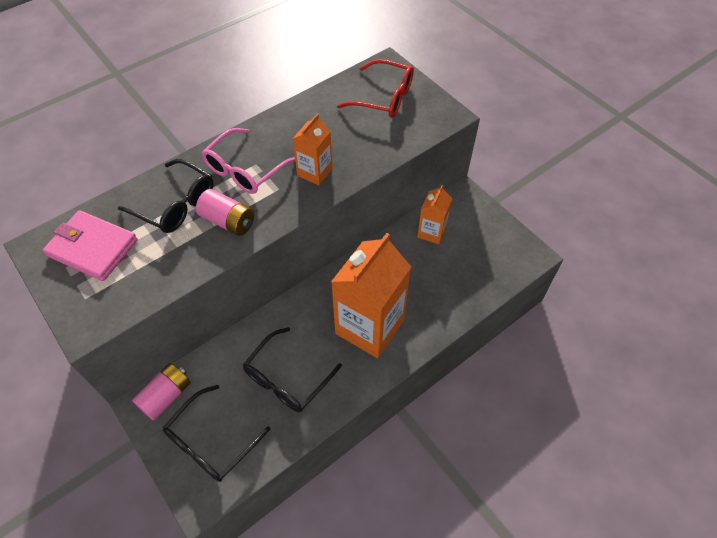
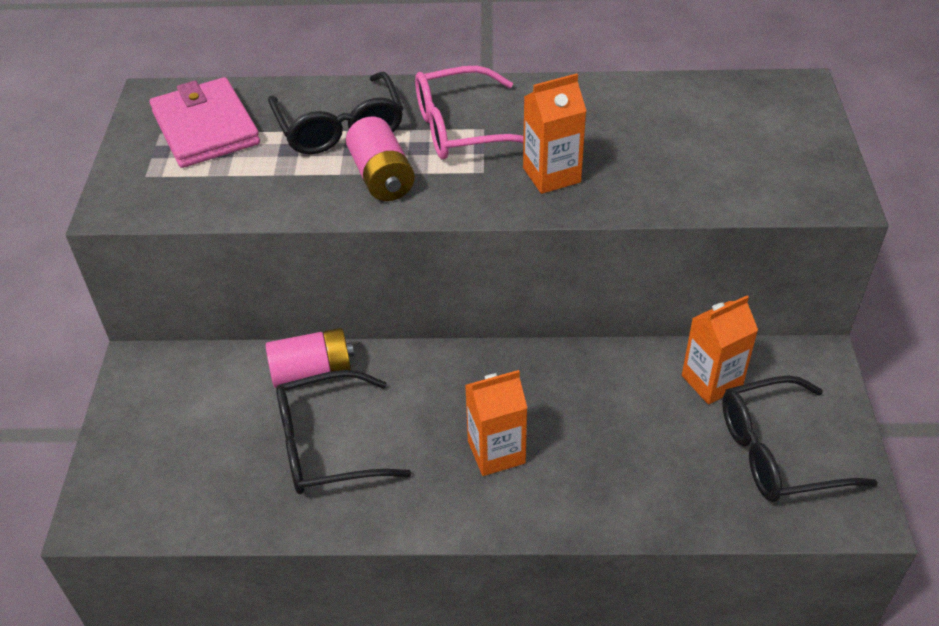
camera: 40 degrees right, 10 degrees down
(166, 396) = (172, 372): pink battery -> pink battery (312, 372)
(212, 441) = (171, 458): black glasses -> black glasses (779, 452)
(369, 327) = (496, 452): orange carton -> orange carton, size x0.51
(383, 97) = (749, 128): red glasses -> none

